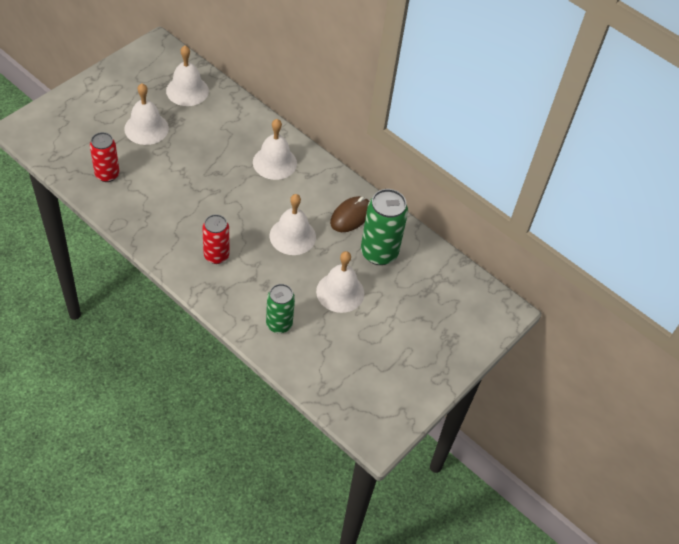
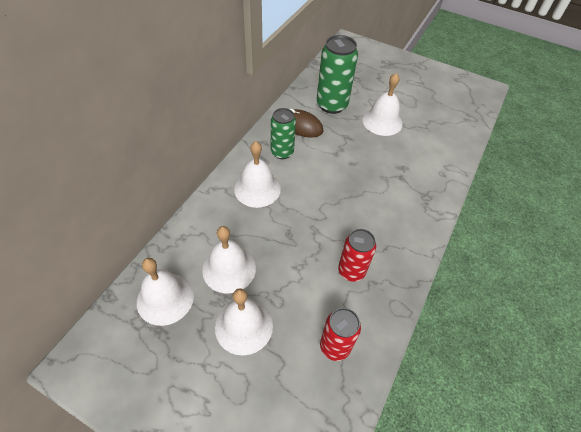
camera: 100 degrees left, 0 degrees up
(216, 256) = (392, 209): red can -> red can (351, 271)
(279, 324) = (434, 152): green can -> green can (282, 152)
(292, 236) = (341, 159): white bell -> white bell (229, 269)

